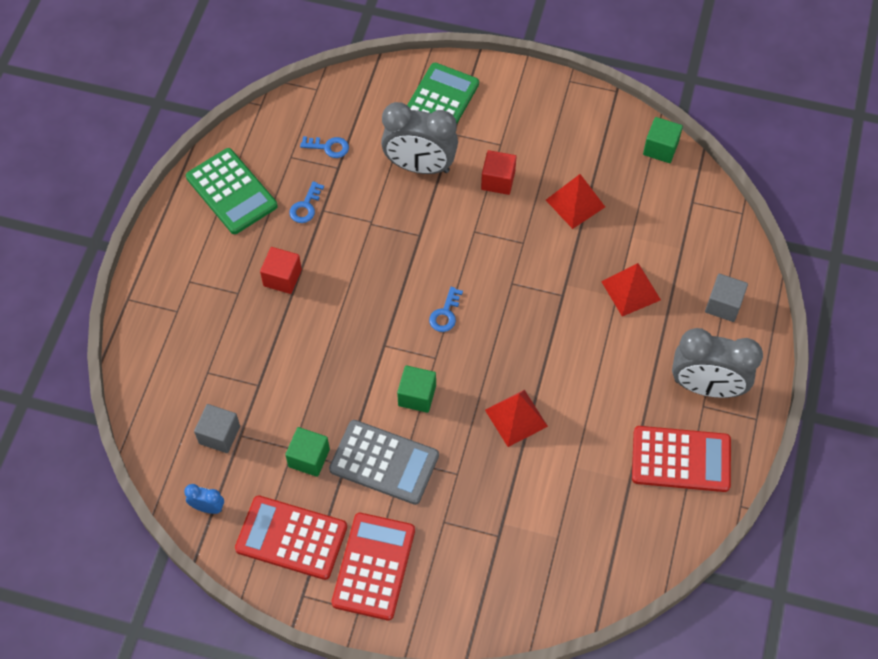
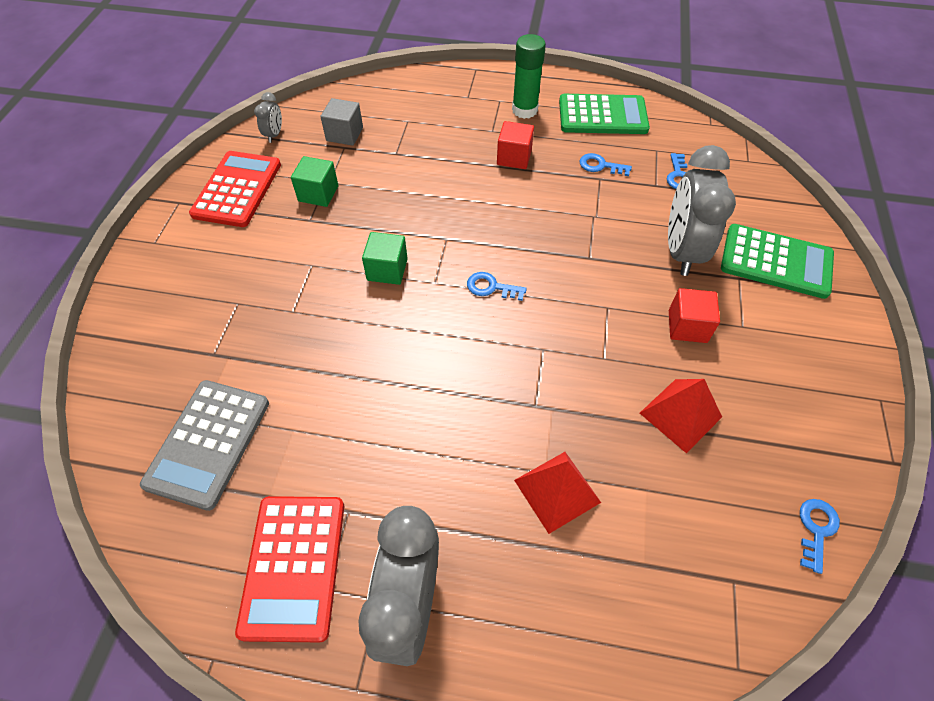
camera: 85 degrees right, 5 degrees down
(208, 507) = (274, 135): blue clock -> grey clock
(210, 259) = (524, 110): none -> green glue stick
(232, 191) = (602, 115): green calculator -> green calculator turned 135 degrees counterclockwise
(373, 566) = (197, 250): red calculator -> none
(384, 462) = (310, 249): grey calculator -> grey calculator (208, 443)
(516, 418) = (360, 363): red pyramid -> none
(660, 148) = (816, 529): green cube -> blue key
(723, 305) = (555, 633): grey cube -> none

